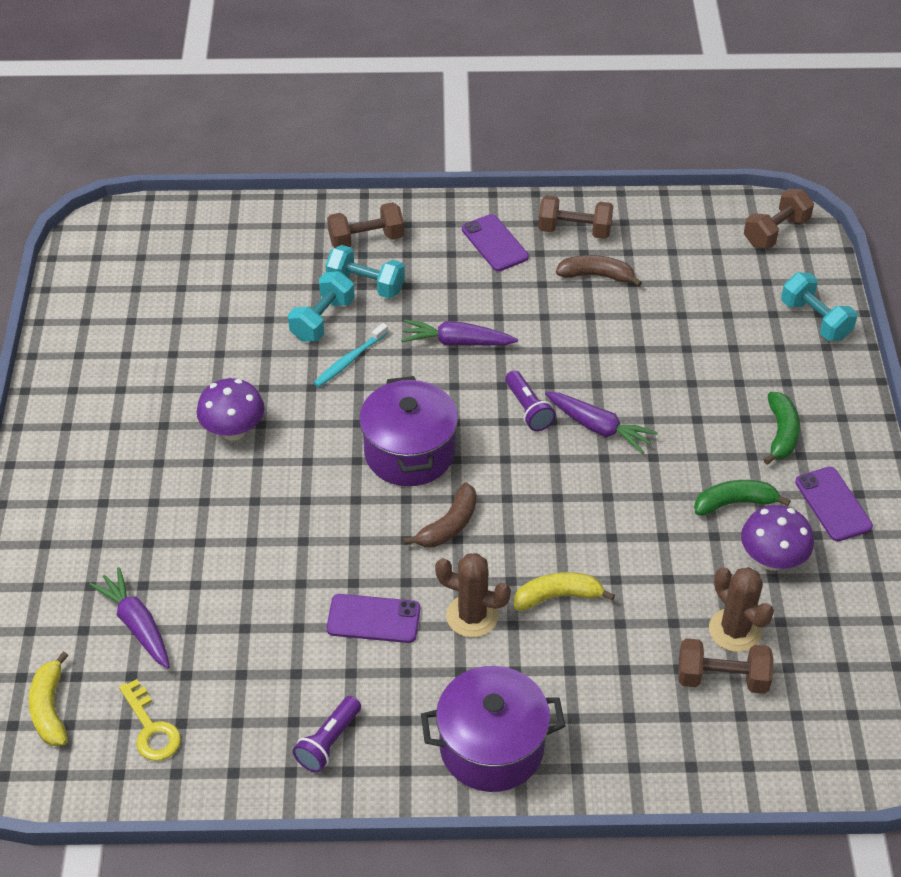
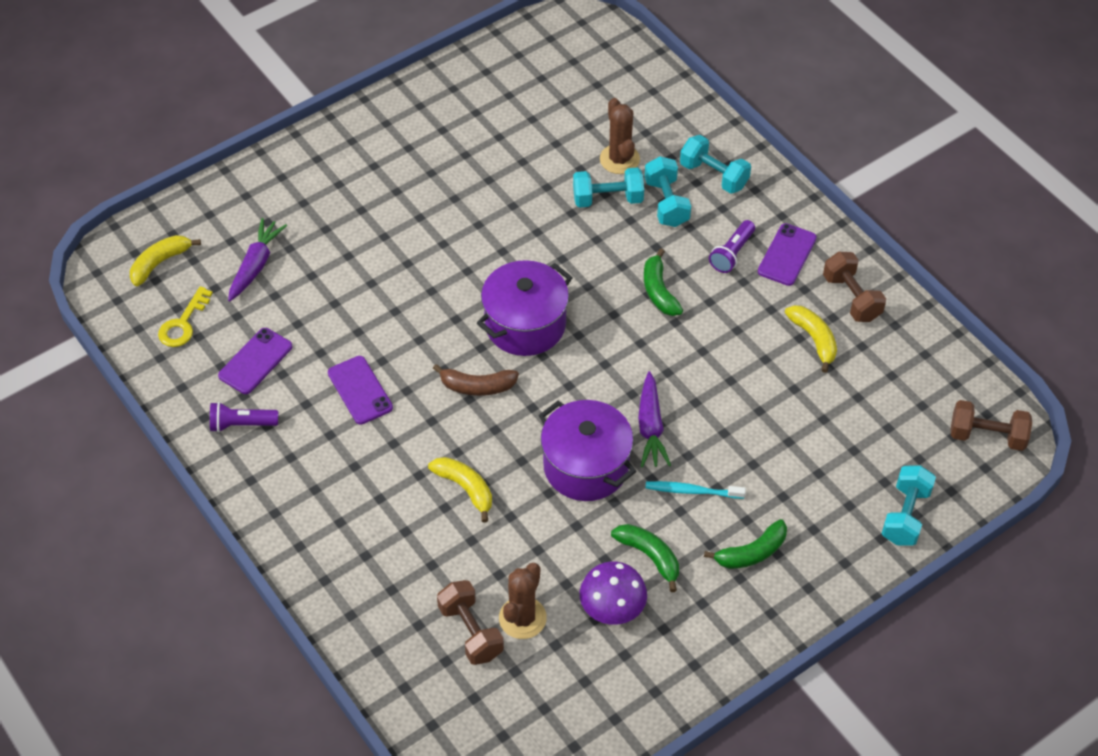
camera: 55 degrees right, 5 degrees up
(233, 431) = (459, 213): purple mushroom -> none
(350, 360) = (583, 238): turquoise toothbrush -> turquoise toothbrush (692, 491)
(366, 240) = (713, 175): brown dumbbell -> turquoise dumbbell
(457, 342) = (659, 291): purple carrot -> green banana
(472, 616) = (407, 446): brown cactus -> brown cactus (619, 159)
(491, 747) = (305, 519): purple pot -> purple pot (586, 466)
(528, 409) = (630, 372): purple flashlight -> purple flashlight (732, 253)
(596, 276) = (814, 339): brown banana -> yellow banana
(833, 504) = (705, 625): purple phone -> purple phone (255, 361)

